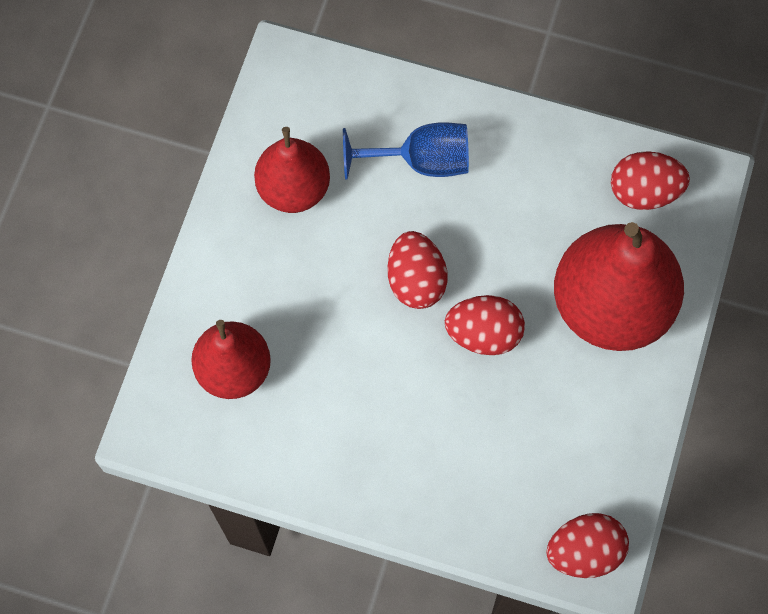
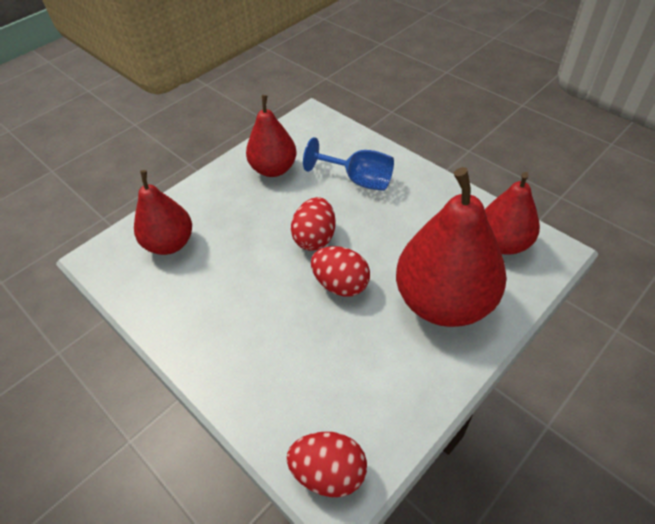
camera: 30 degrees right, 20 degrees down
(644, 192) = (502, 243): red egg -> red pear

